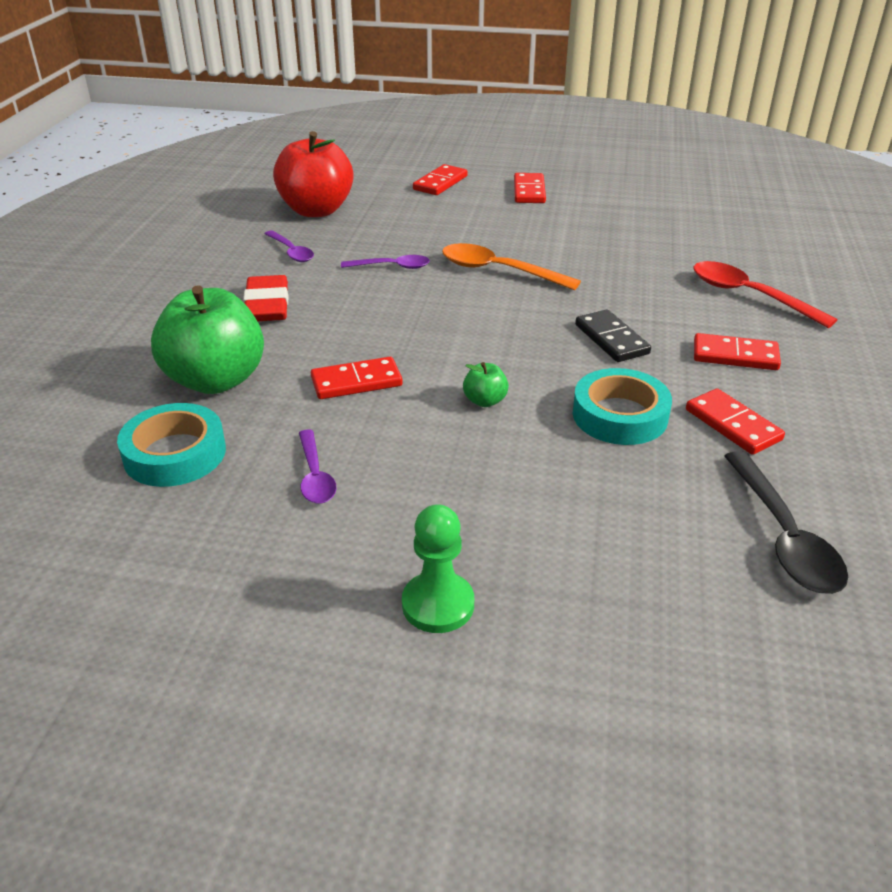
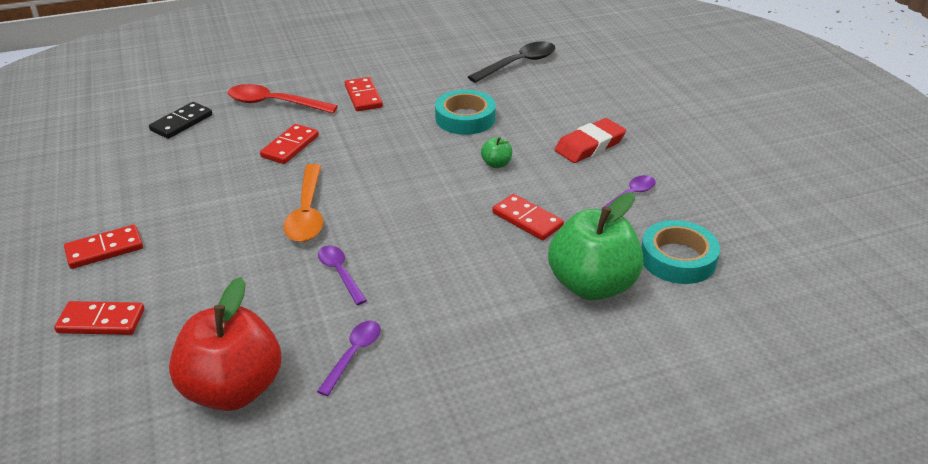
camera: 120 degrees left, 0 degrees up
(267, 305) = (467, 316): red eraser -> red eraser (589, 145)
(438, 604) = (663, 129): green pawn -> none
(611, 339) = (379, 139): black domino -> black domino (181, 123)
(732, 425) = (440, 87): red domino -> red domino (290, 146)
(749, 296) = (274, 103): red spoon -> red spoon turned 90 degrees clockwise

